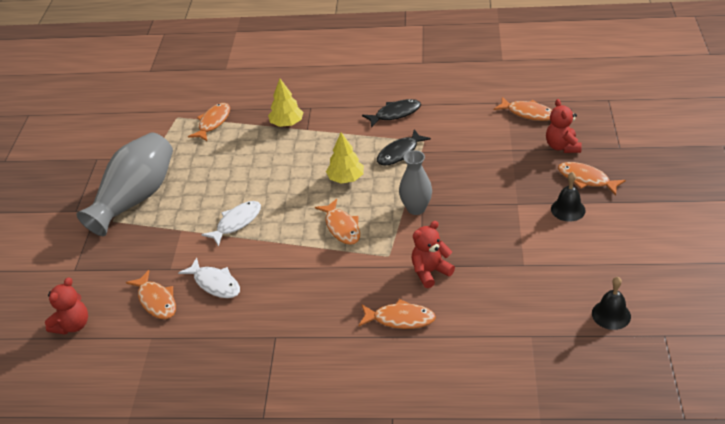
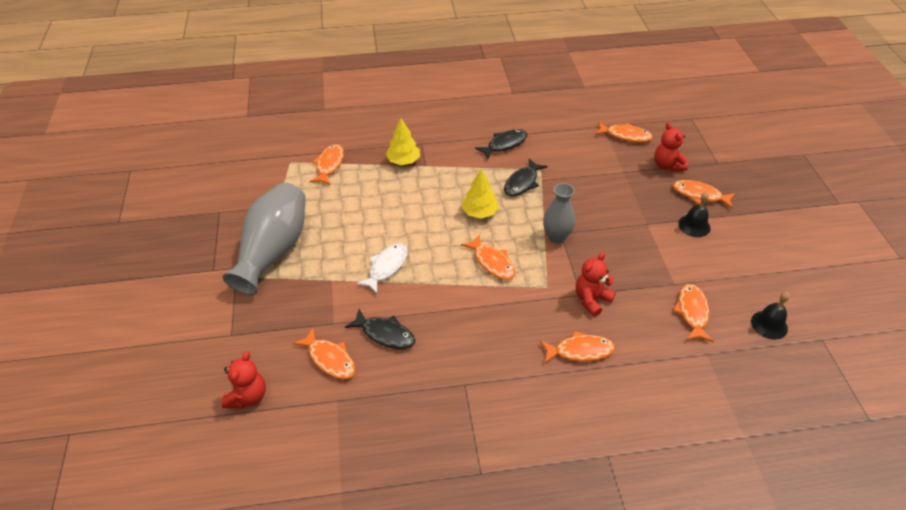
camera: 15 degrees left, 5 degrees up
(215, 283) = (385, 334): white fish -> black fish
(532, 294) = (692, 312): none -> orange fish

